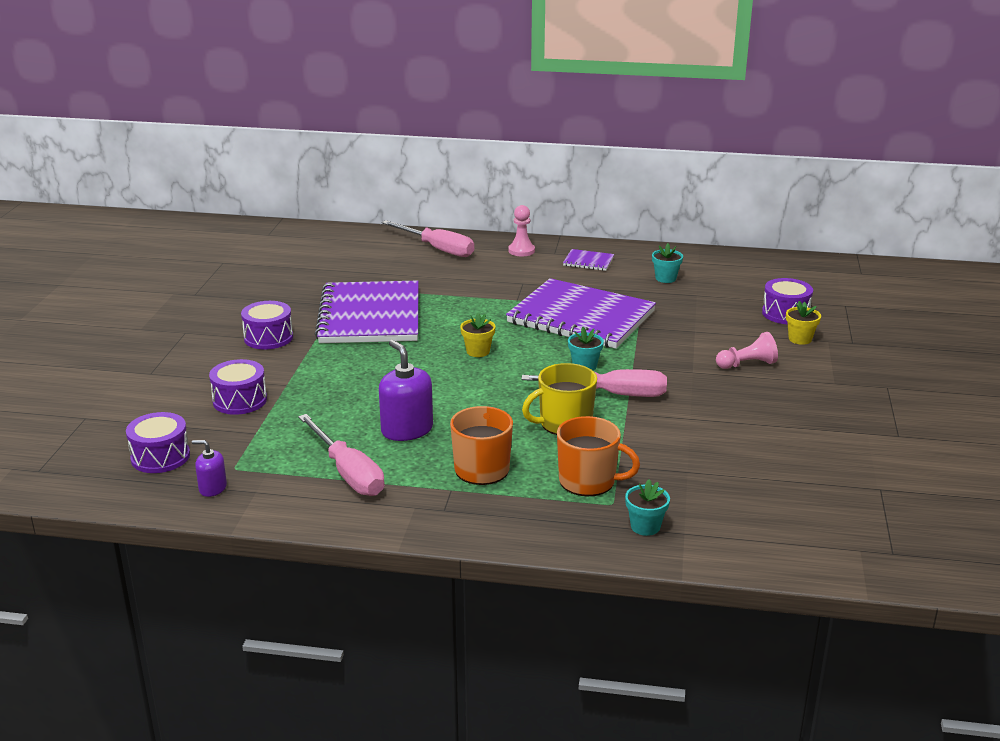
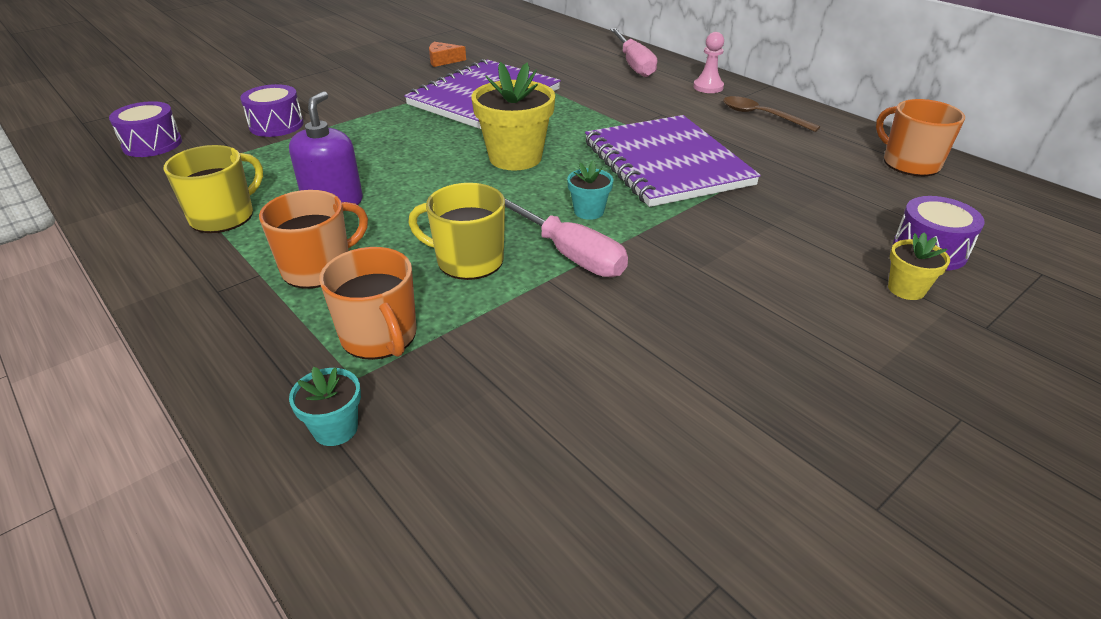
camera: 40 degrees right, 10 degrees up
(212, 488) = (128, 183): purple soap dispenser -> none
(268, 338) = (384, 88): purple drum -> none
(272, 297) = (443, 60): none -> orange cheese
(348, 473) = (223, 216): pink screwdriver -> yellow mug
(478, 351) = (515, 158): yellow flower pot -> yellow flower pot, size x2.00
(588, 261) = (761, 116): purple notebook -> brown spoon
(665, 278) = (824, 158): turquoise flower pot -> none
(714, 264) = (909, 163): none -> orange mug
(747, 364) = (782, 289): pink pawn -> none

